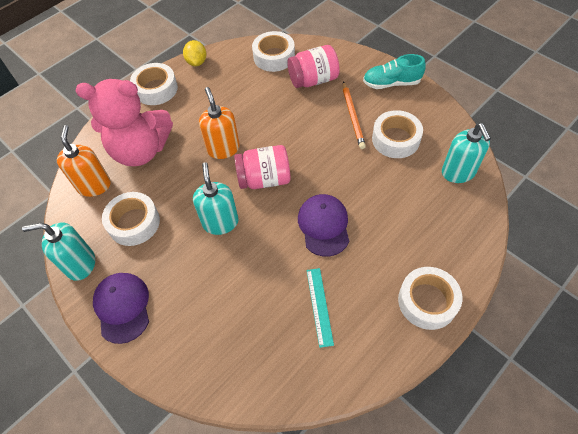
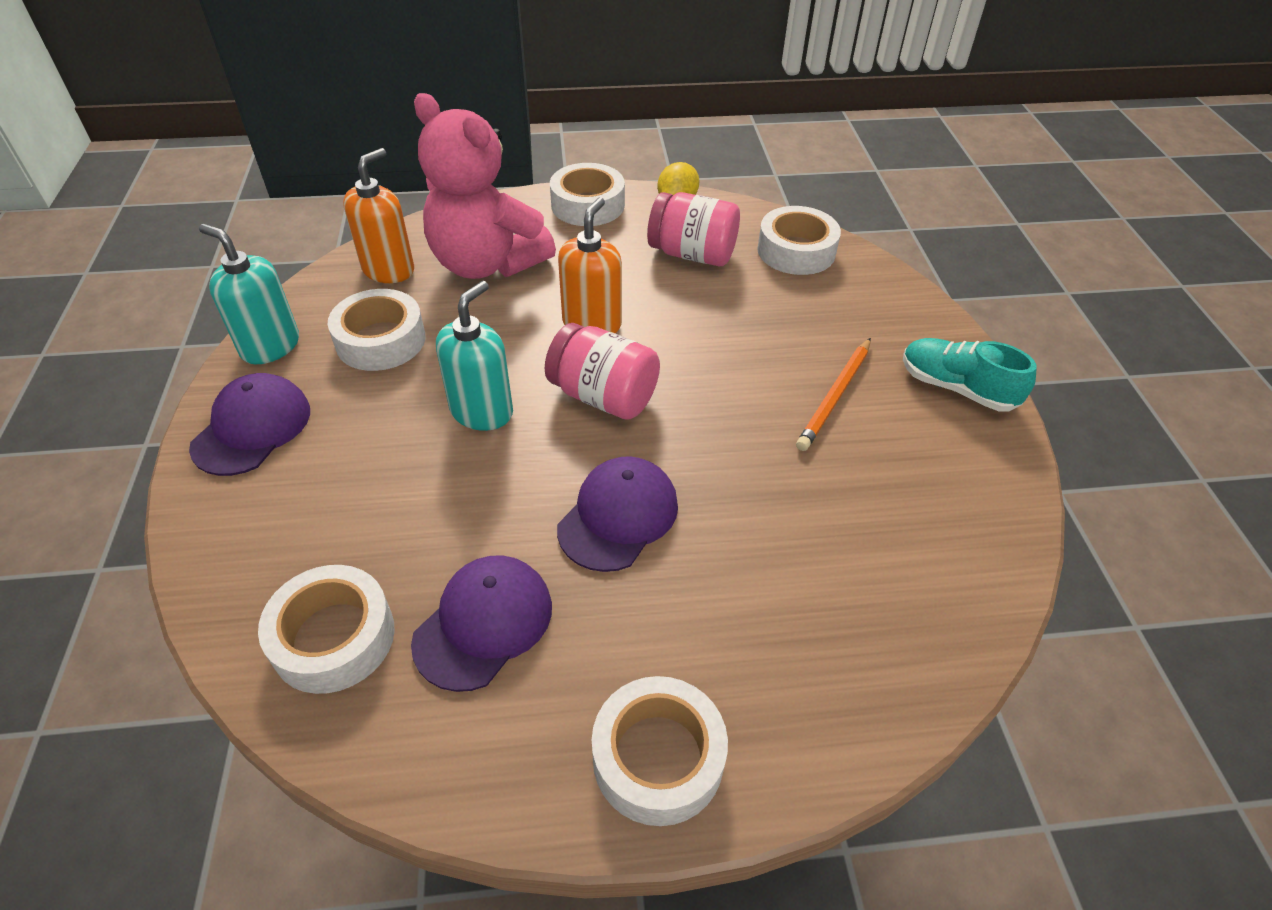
camera: 35 degrees right, 10 degrees down
(313, 80) = (824, 312): pink jar -> pink jar (692, 254)
(319, 306) = (484, 623): turquoise ruler -> purple cap
(395, 139) = (875, 472): white tape -> white tape (333, 637)
(458, 172) = (940, 596): turquoise soap dispenser -> none

